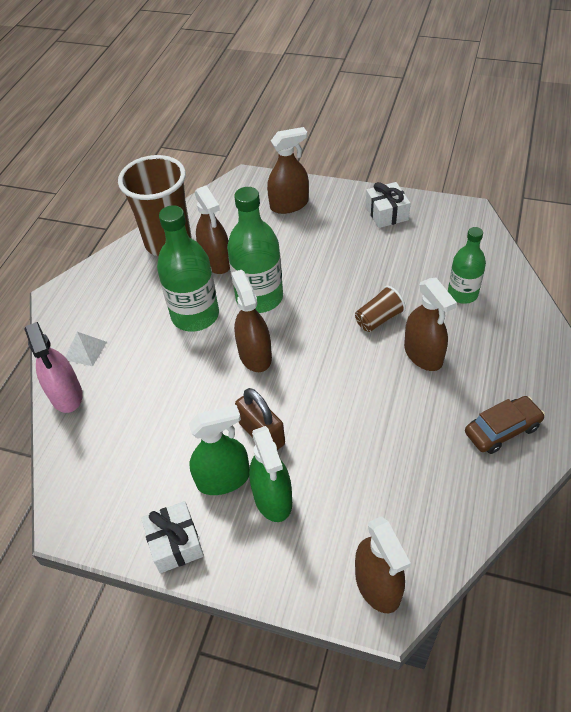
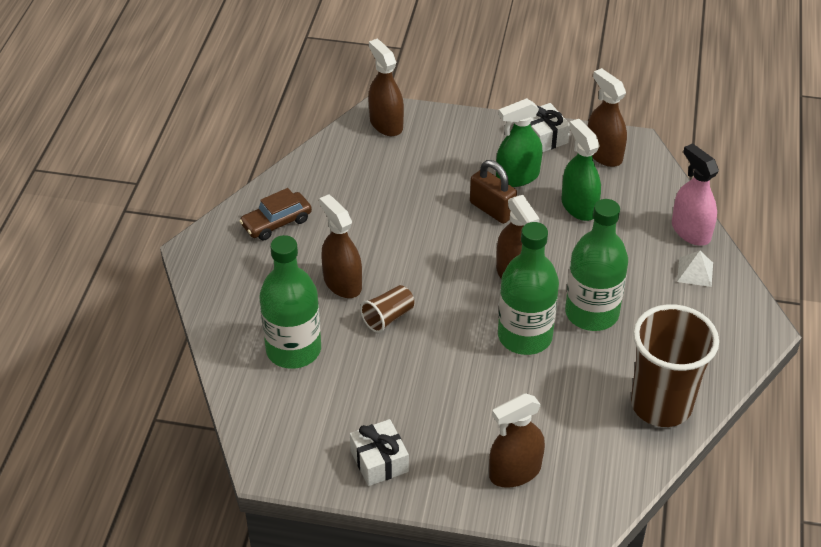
camera: 170 degrees right, 5 degrees down
(216, 261) = (589, 380): brown spray bottle -> brown spray bottle (604, 154)
(273, 498) = (473, 167): green spray bottle -> green spray bottle (579, 206)
(462, 294) = (293, 350): green bottle -> green bottle, size x1.60

